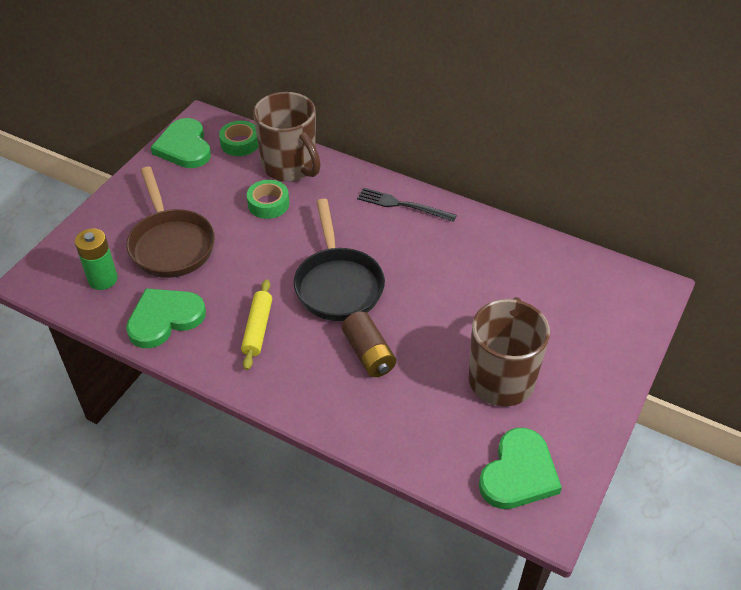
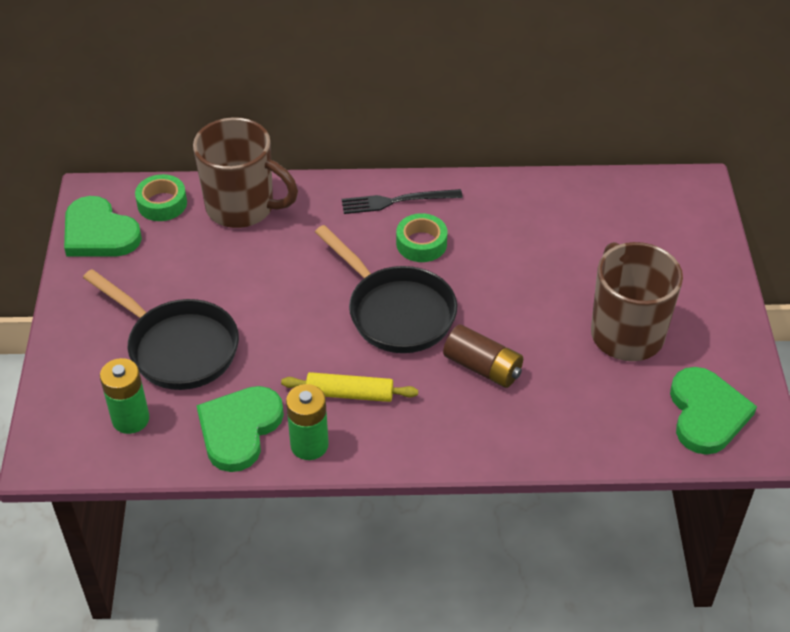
camera: 30 degrees left, 0 degrees up
(171, 244) = (177, 347): brown pan -> black pan
(201, 352) = (309, 445): none -> green battery
(258, 329) = (349, 394): yellow rolling pin -> yellow rolling pin turned 60 degrees counterclockwise
(268, 204) = (251, 258): green tape -> green tape (421, 243)

